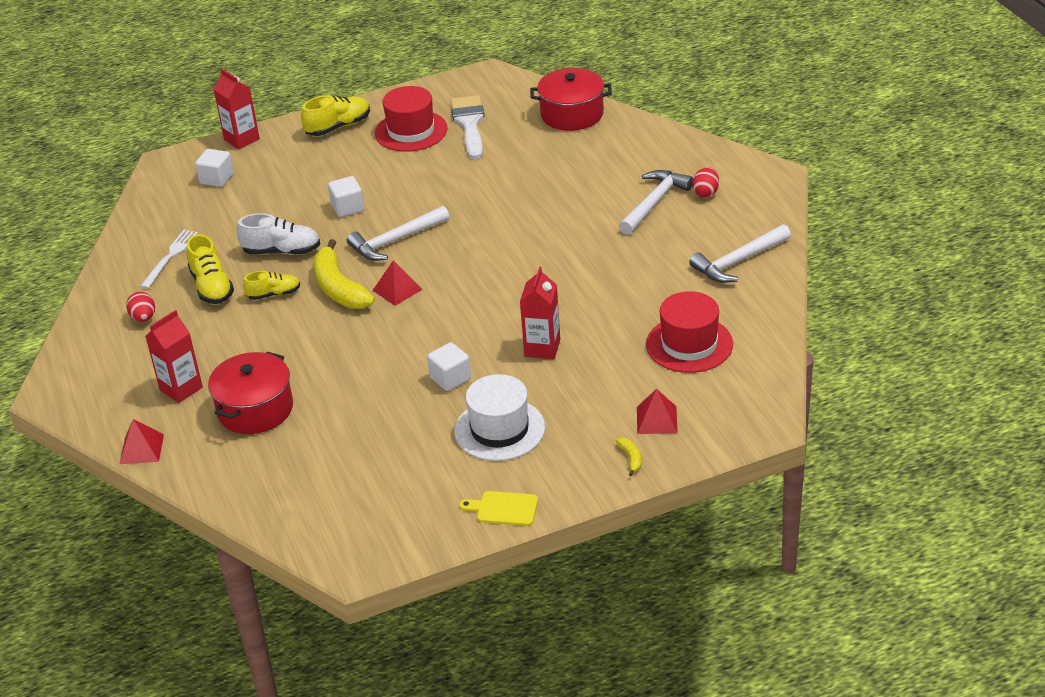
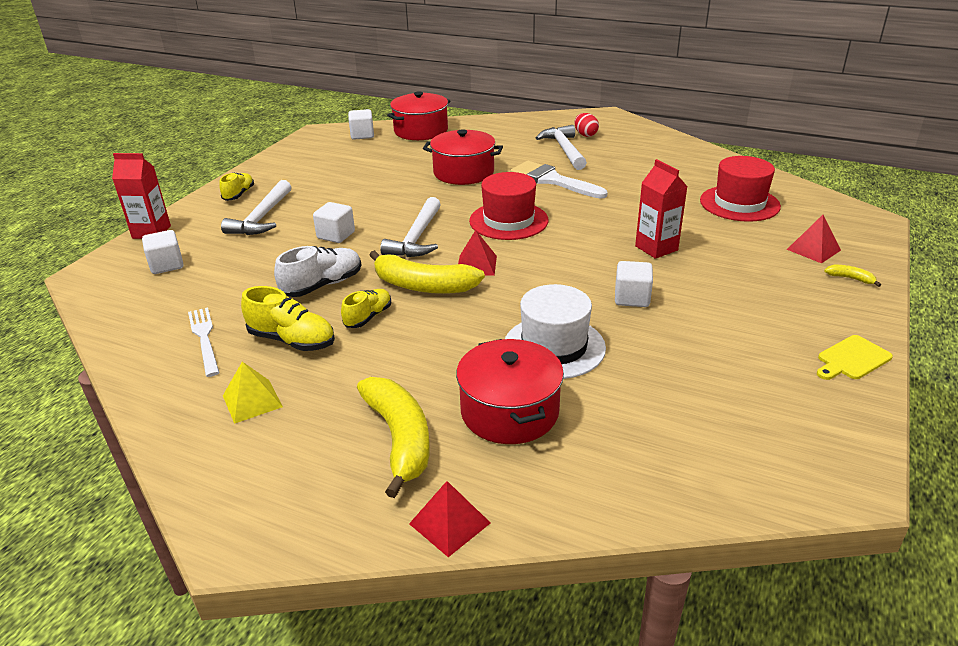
camera: 45 degrees left, 5 degrees down
(144, 318) = (252, 401): red egg -> yellow pyramid
(181, 389) = (400, 438): red carton -> yellow banana
(338, 127) = (239, 194): yellow shoe -> yellow shoe, size x0.66
(411, 131) = (310, 176): red hat -> red hat (508, 221)
(469, 124) = (352, 158): white brush -> white brush (552, 180)
(499, 429) = (735, 310): white hat -> white hat (554, 347)
(516, 96) = (362, 135): none -> white cube
(528, 187) = (463, 172): none -> red pot
(738, 261) = (674, 155): white hammer -> white hammer (262, 217)

